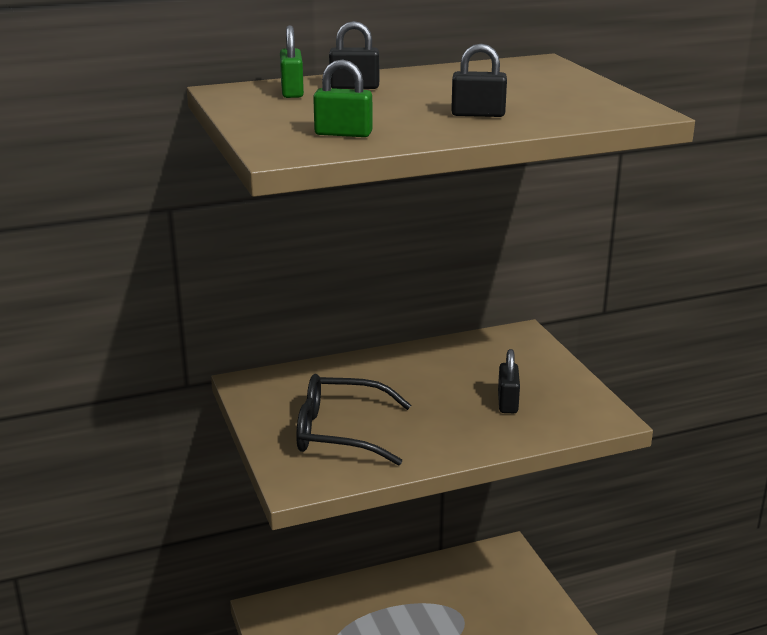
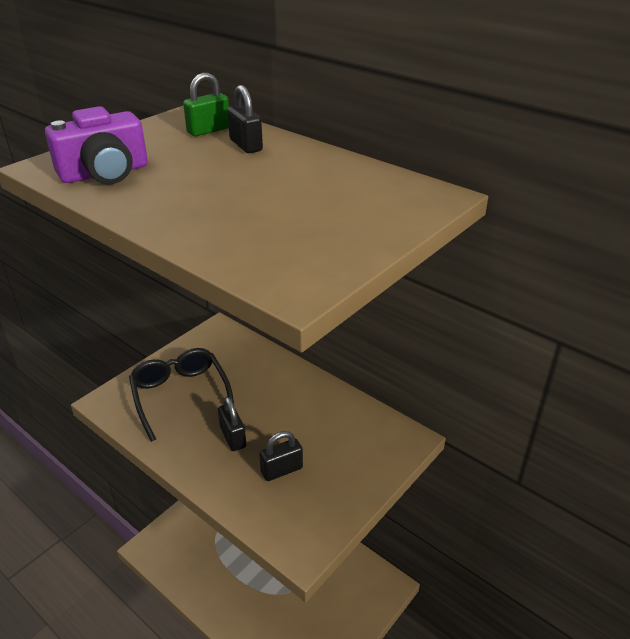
camera: 60 degrees right, 10 degrees up
(343, 134) = (105, 173): green padlock -> purple camera
(478, 114) = (206, 209): black padlock -> black padlock (233, 437)

